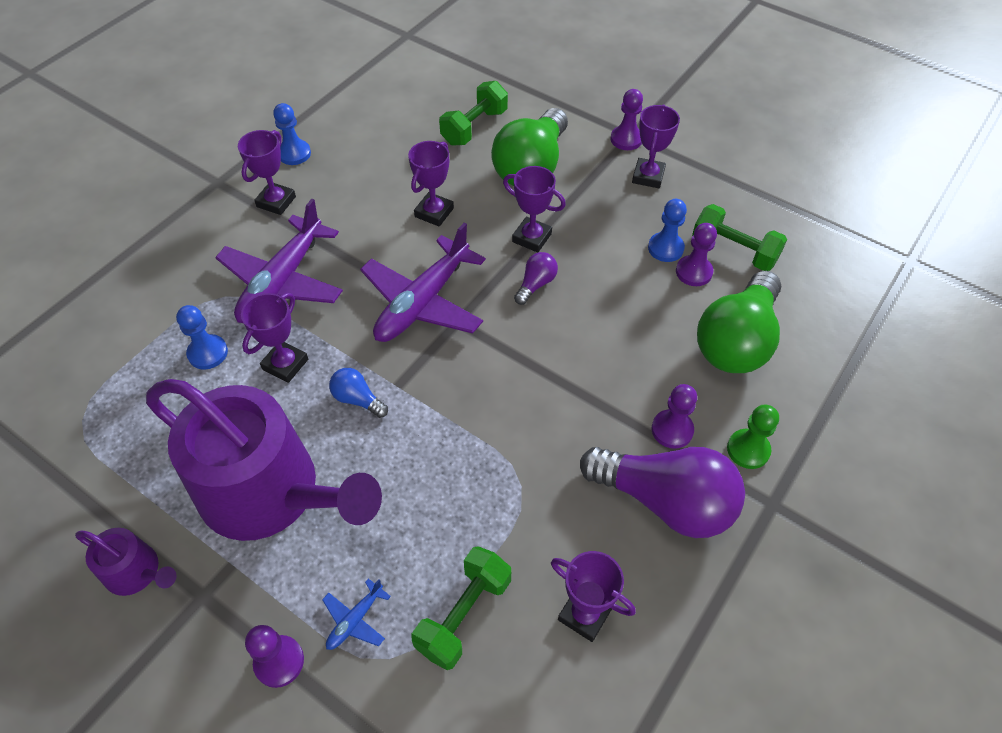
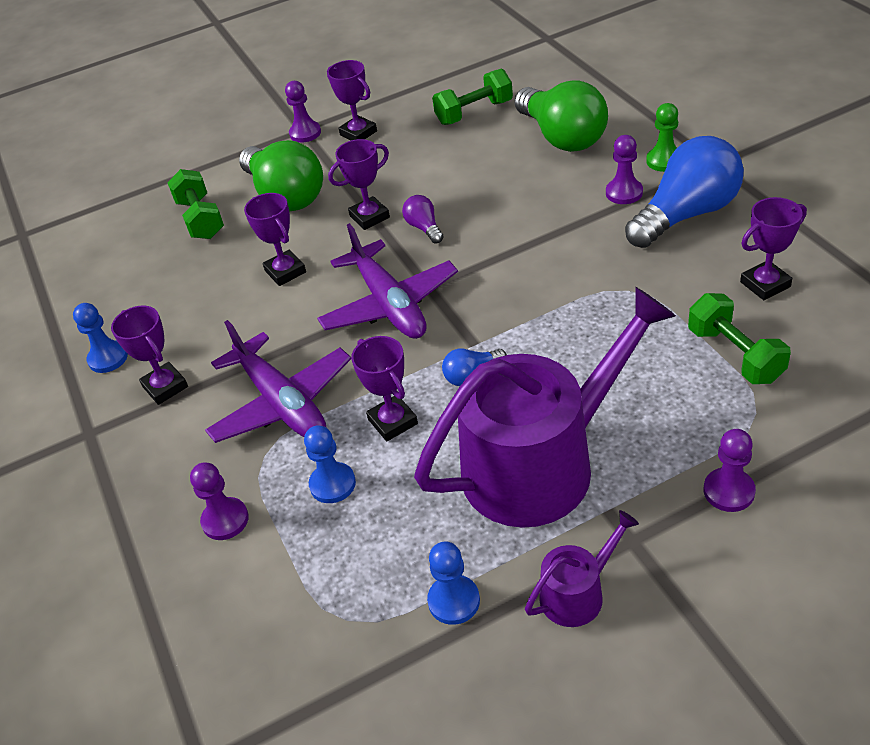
camera: 55 degrees left, 10 degrees down
(355, 620) = (709, 427): blue plane -> none
(665, 248) = (443, 146): blue pawn -> blue pawn (454, 601)
(665, 501) = (686, 214): purple light bulb -> blue light bulb
(694, 272) = (479, 138): purple pawn -> purple pawn (225, 520)

